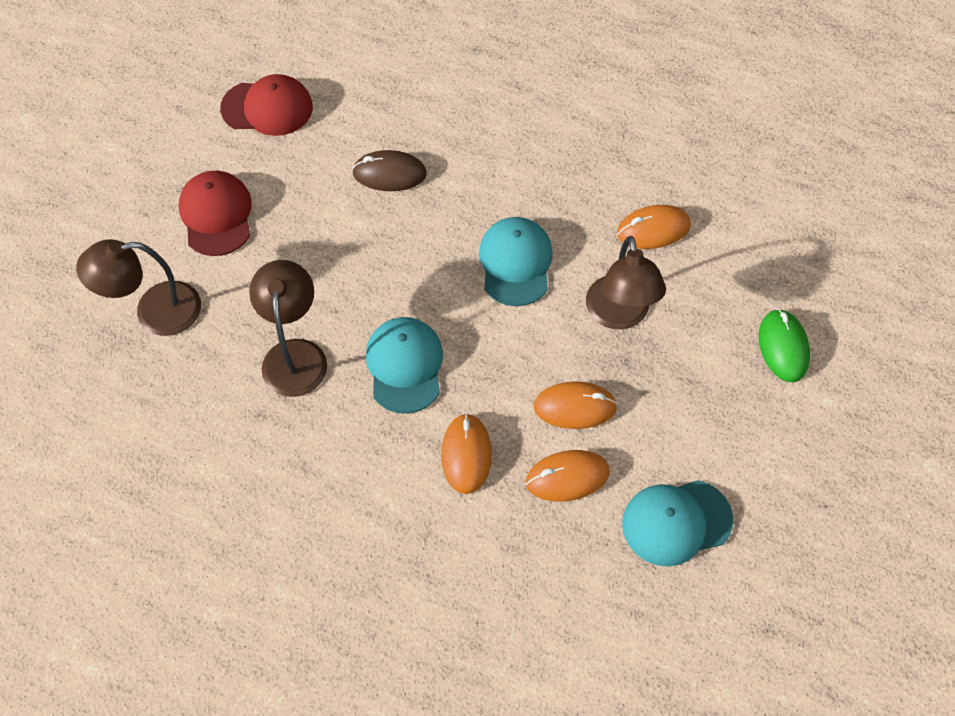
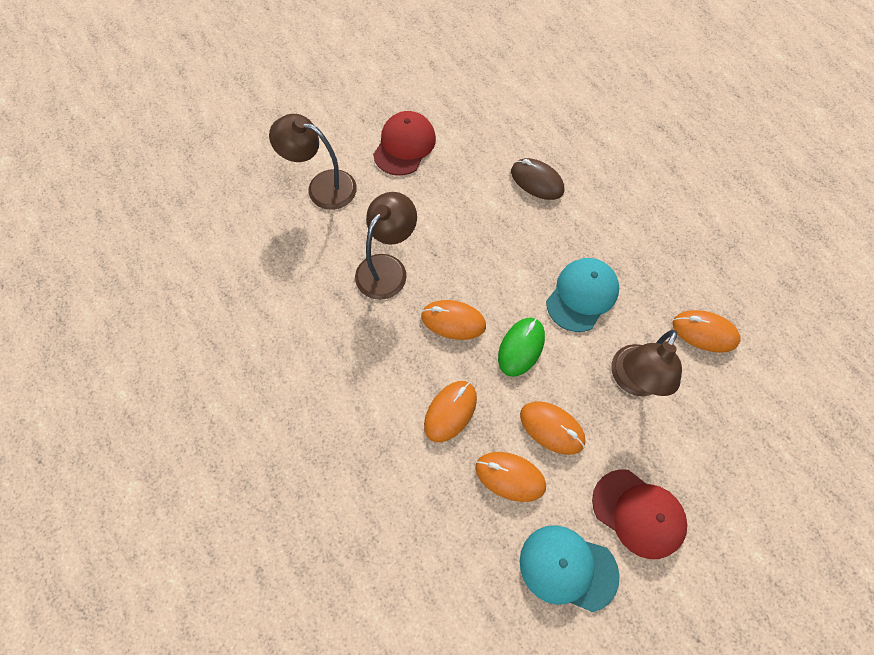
camera: 35 degrees right, 5 degrees up
(267, 108) = (487, 92): red cap -> red cap (638, 513)
(405, 366) = (453, 321): turquoise cap -> orange mouse
(783, 347) = (749, 488): green mouse -> green mouse (521, 347)

